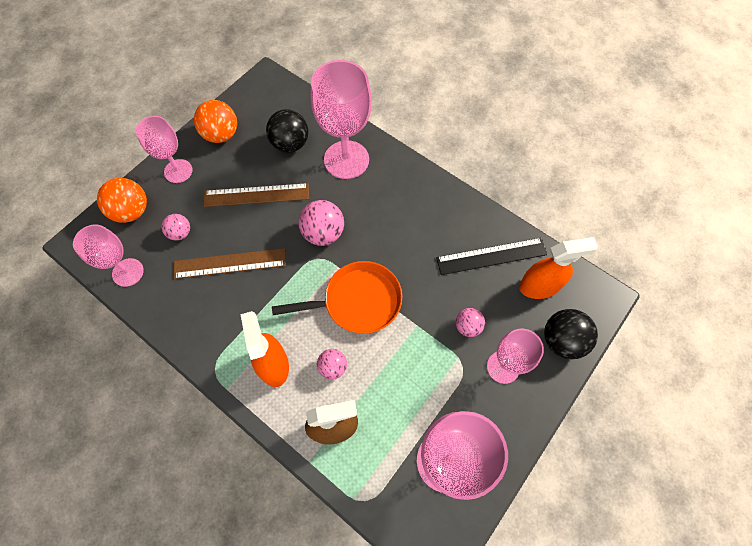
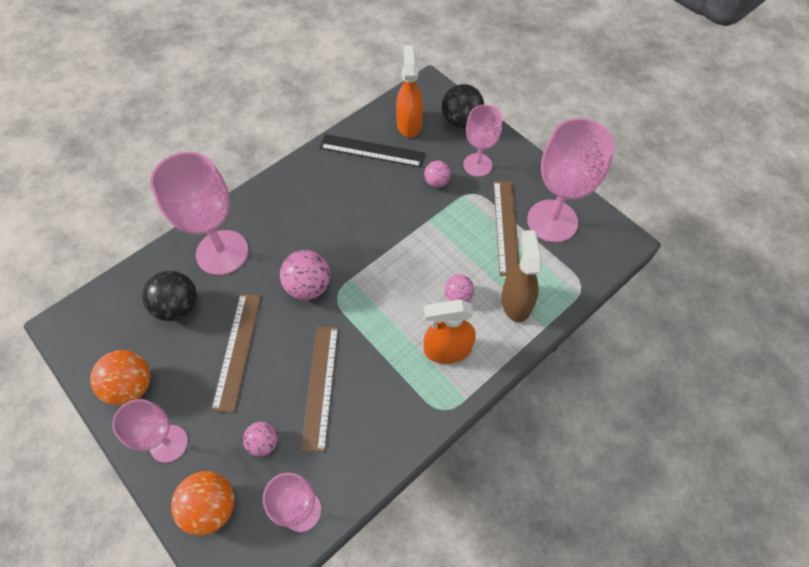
camera: 80 degrees left, 5 degrees down
(357, 301) = (394, 265): orange pan -> none
(426, 408) = (506, 226): none -> brown ruler
(491, 256) = (372, 151): black ruler -> black ruler turned 75 degrees counterclockwise

